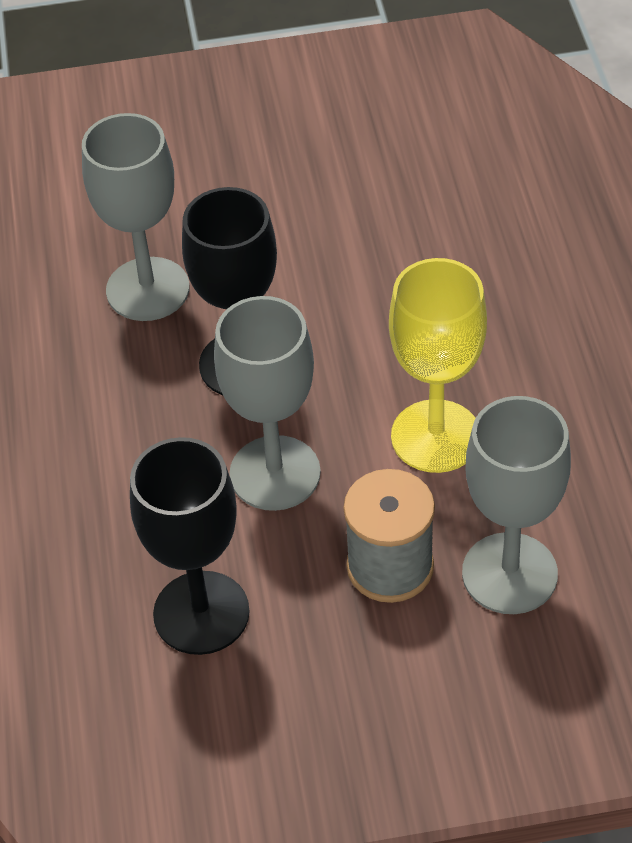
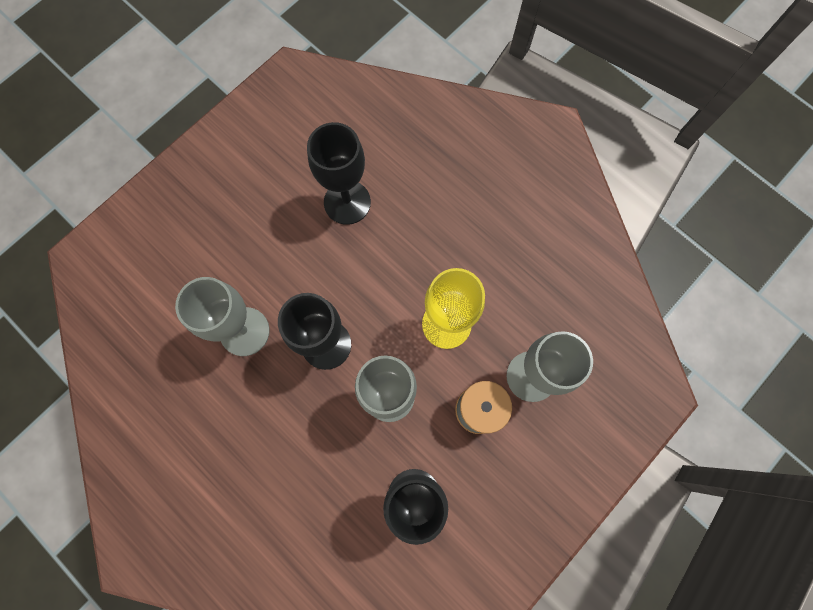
camera: 40 degrees left, 25 degrees up
(419, 219) = (347, 202): none -> black goblet

